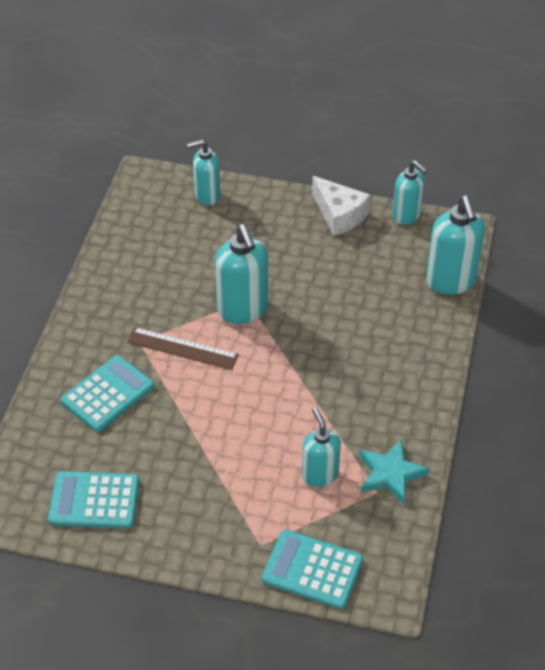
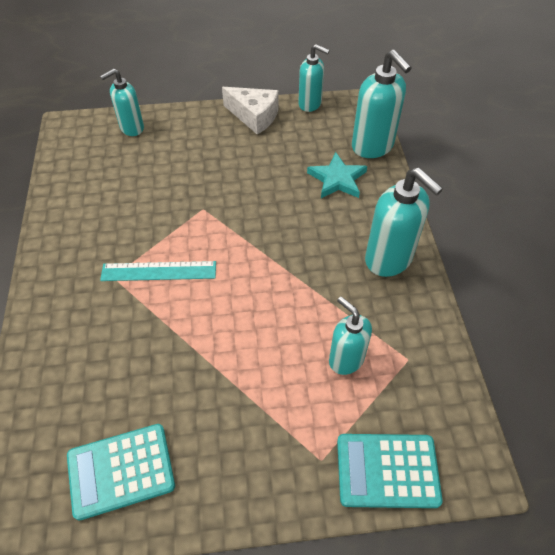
camera: 20 degrees left, 5 degrees up
(108, 394) = (97, 341): turquoise calculator -> none
(182, 348) = (159, 271): brown ruler -> turquoise ruler
(243, 310) = (203, 218): turquoise soap dispenser -> turquoise soap dispenser (389, 259)
(390, 473) = (411, 336): turquoise star -> turquoise star (337, 179)

